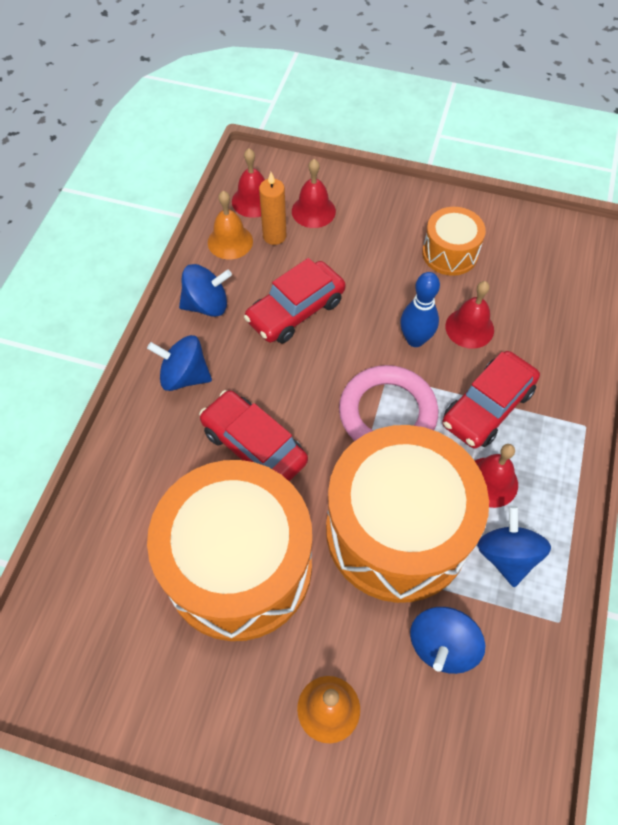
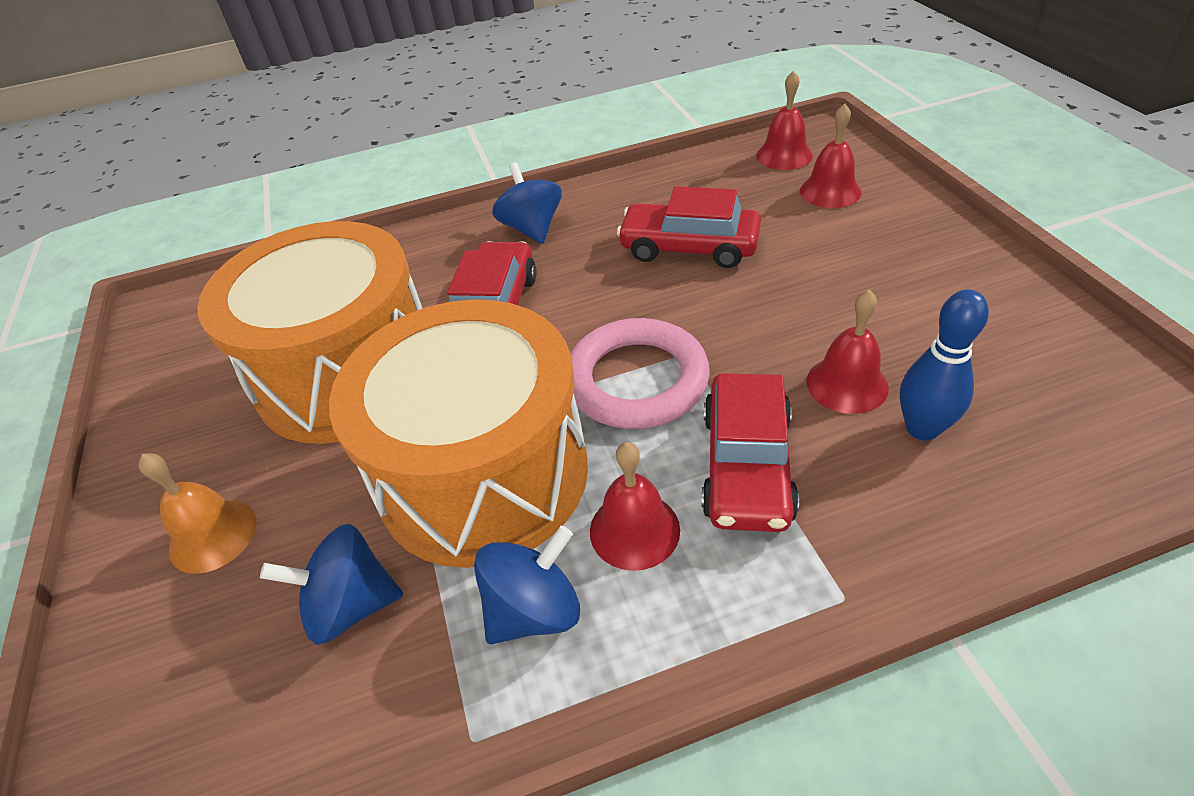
camera: 60 degrees right, 15 degrees down
(207, 305) = (626, 197): blue spinning top -> none
(230, 241) = (716, 170): orange bell -> none
(274, 236) = (761, 188): orange candle -> none
(415, 339) = (766, 348): blue bowling pin -> blue bowling pin (922, 428)
(450, 253) = (933, 309): orange drum -> none
(487, 407) = (747, 465): red car -> red car turned 90 degrees counterclockwise

